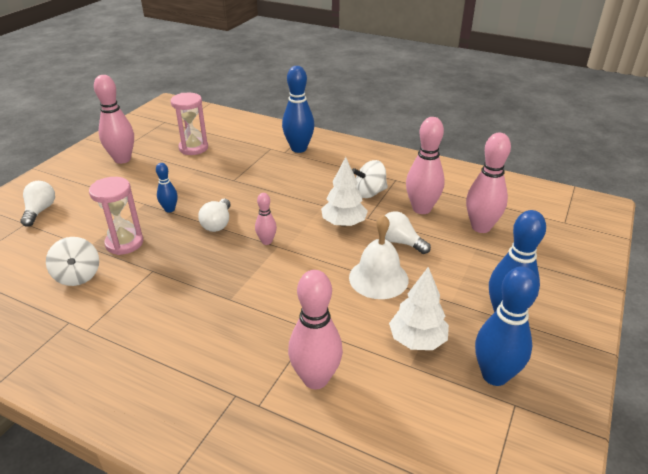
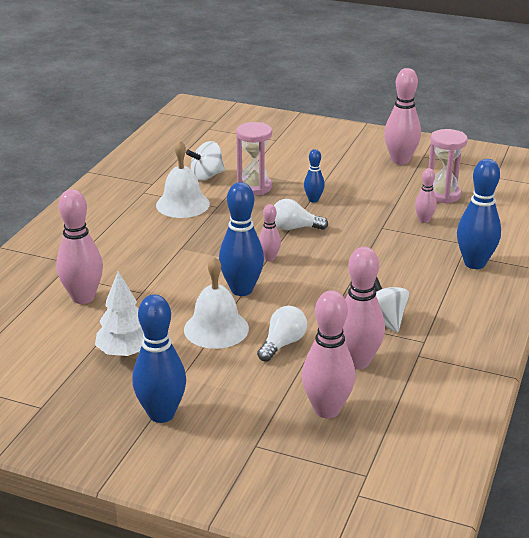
camera: 85 degrees right, 5 degrees down
(40, 211) = (295, 141): white light bulb -> none
(135, 296) = (182, 204): none -> white bell
(230, 160) = (424, 220): none -> pink bowling pin
(343, 223) = (312, 304): white tree -> none
(494, 375) = (76, 398): blue bowling pin -> blue bowling pin (241, 290)

